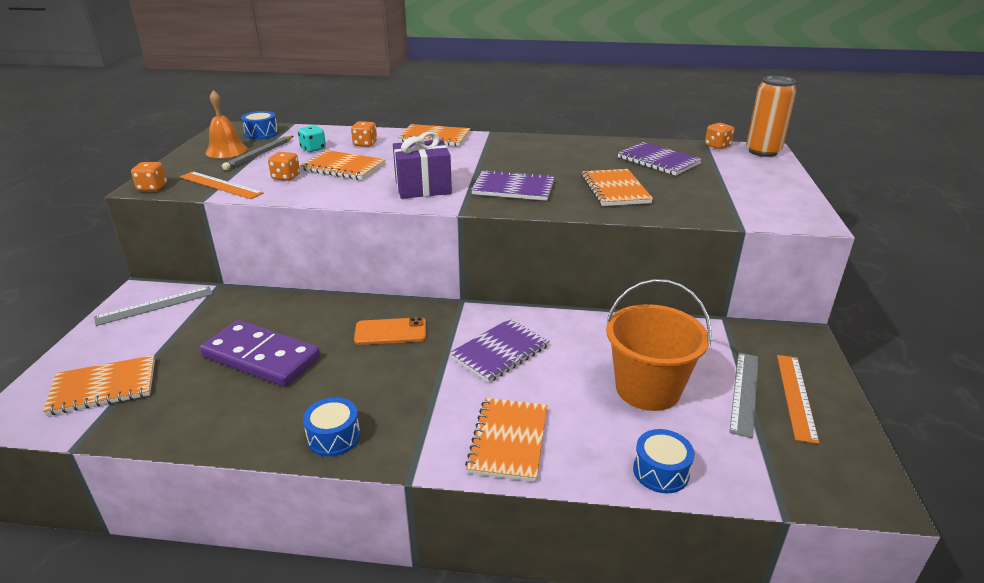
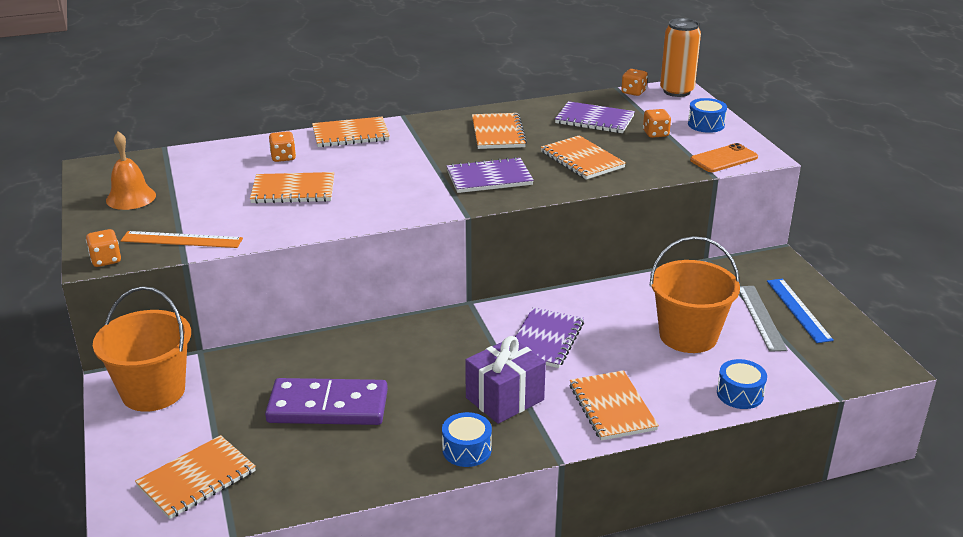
camera: 25 degrees left, 0 degrees up
(155, 305) = (153, 391): grey ruler -> orange bucket
(259, 155) = (178, 195): grey pencil -> none
(261, 134) = (144, 168): blue drum -> blue drum (706, 124)
(286, 177) = (244, 215): orange dice -> orange dice (655, 134)
(313, 149) = (231, 175): turquoise dice -> none
(390, 332) = (430, 349): orange phone -> orange phone (724, 159)
(423, 187) = (402, 196): purple gift -> purple gift (504, 399)
(558, 156) = (498, 133): none -> orange notebook
(796, 396) = (798, 310): orange ruler -> blue ruler

